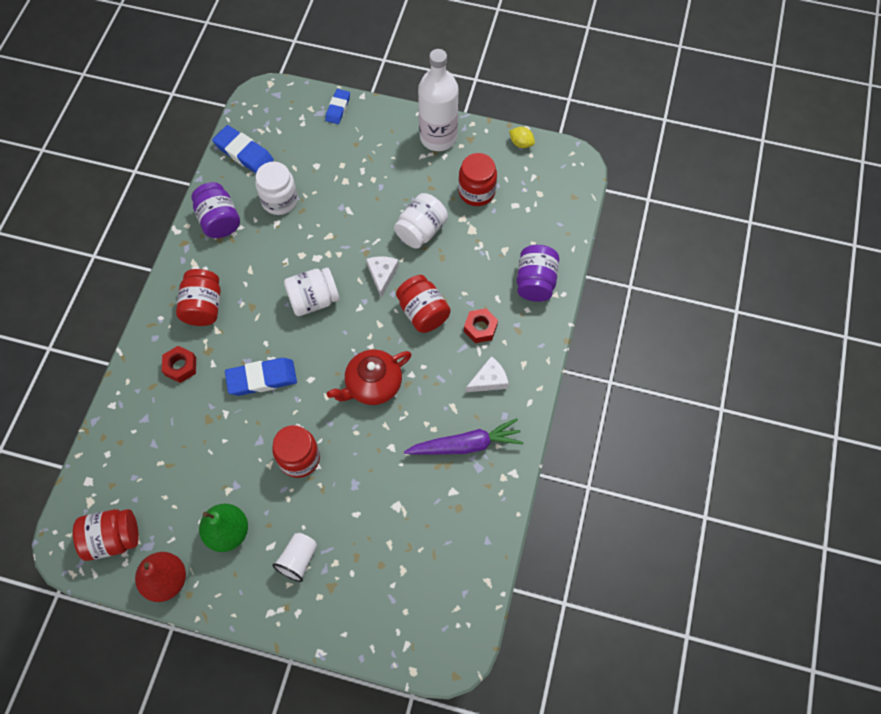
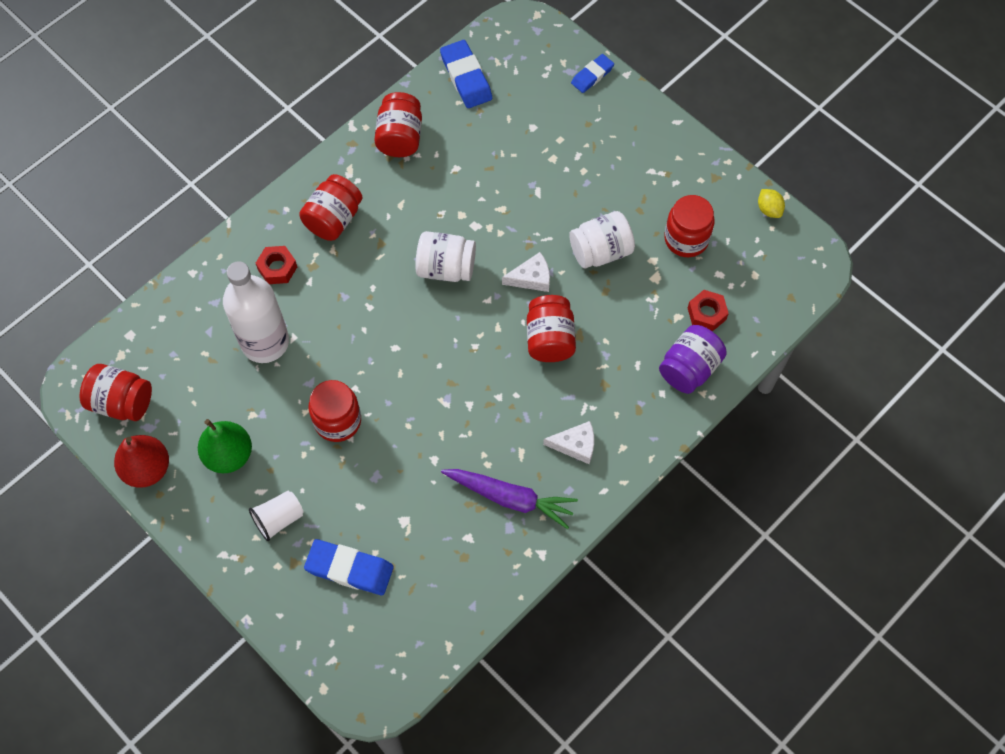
camera: 30 degrees right, 0 degrees up
(219, 220) = (400, 137): purple jar -> red jar
(262, 378) = (348, 321): blue eraser -> blue eraser (349, 569)
(279, 200) = (473, 146): white jar -> none
(372, 385) = (453, 386): red teapot -> none
(382, 275) = (531, 278): white cheese -> white cheese turned 45 degrees clockwise
(438, 137) = (681, 159): white bottle -> white bottle (265, 342)
(480, 328) = (599, 386): red nut -> red nut (706, 314)

